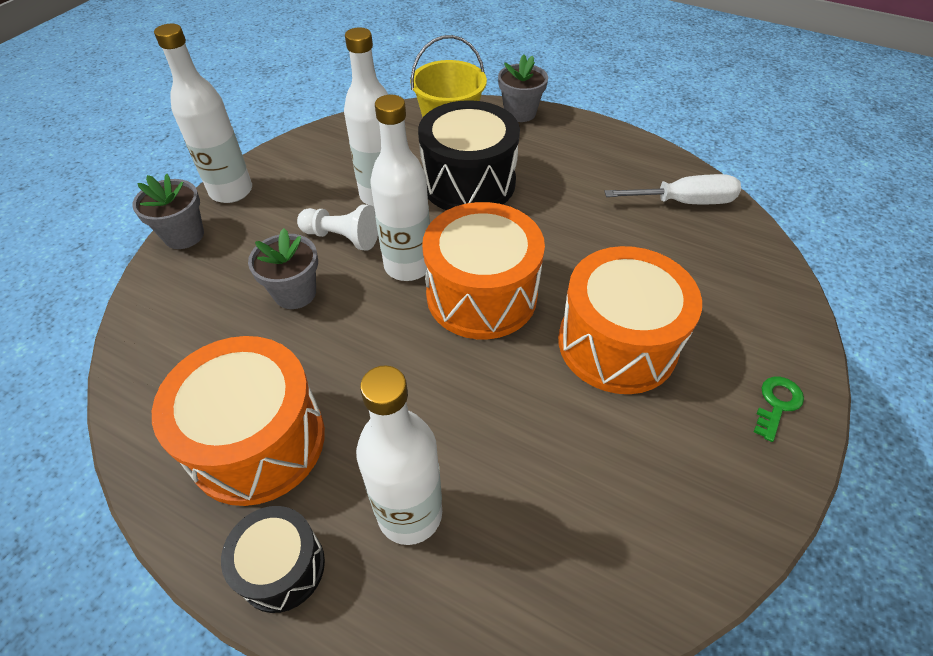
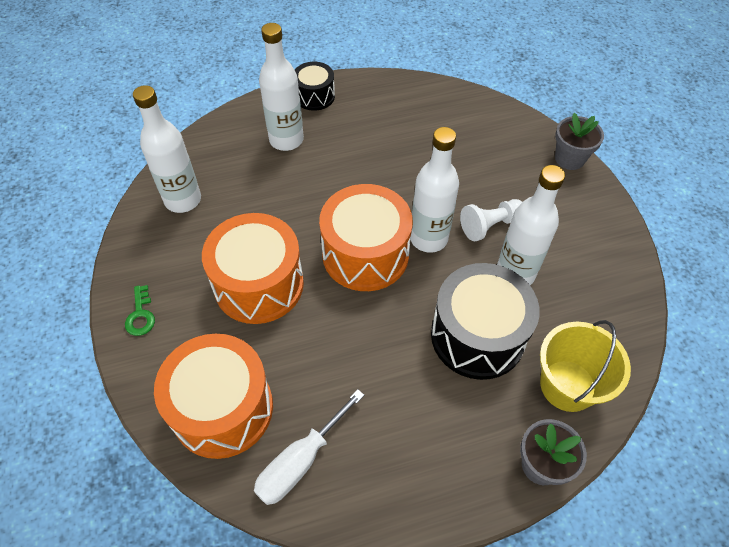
camera: 135 degrees right, 5 degrees up
(231, 191) = (600, 200): white bottle -> white bottle (183, 200)
(257, 441) = (380, 117): orange drum -> orange drum (222, 408)
(295, 293) = (462, 177): grey flower pot -> none

